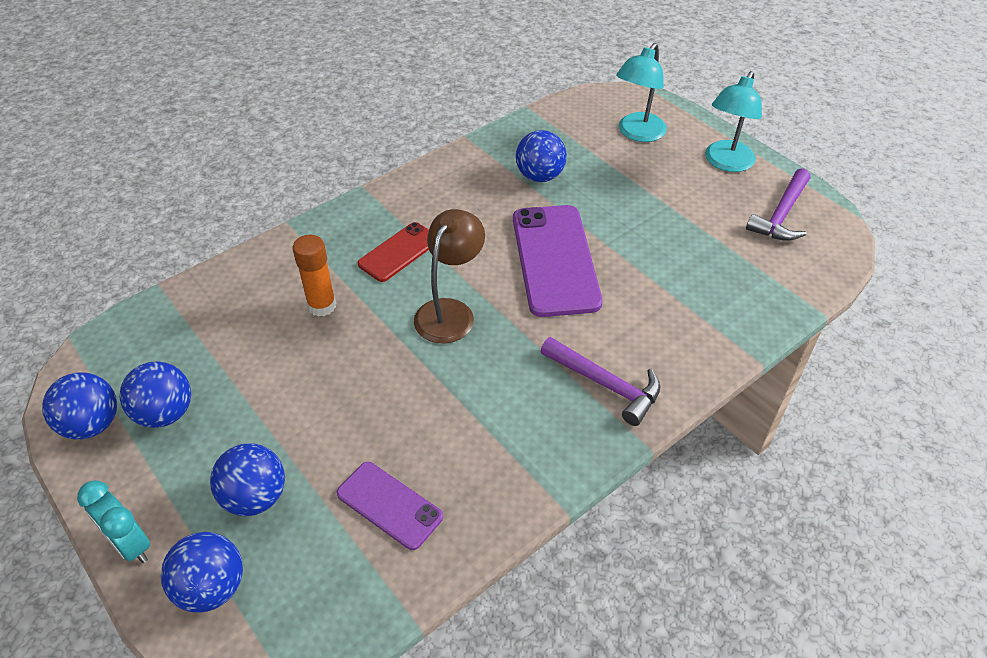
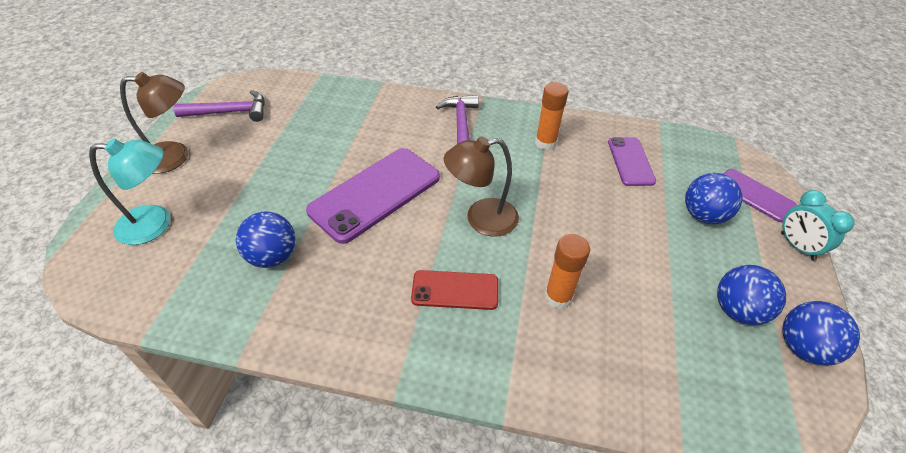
camera: 130 degrees left, 0 degrees up
(130, 544) = (797, 246): turquoise clock -> turquoise clock turned 150 degrees clockwise
(212, 588) = (754, 195): blue ball -> purple phone
(500, 443) = (545, 143): none -> orange glue stick
(726, 163) = (175, 157): turquoise lamp -> brown lamp

